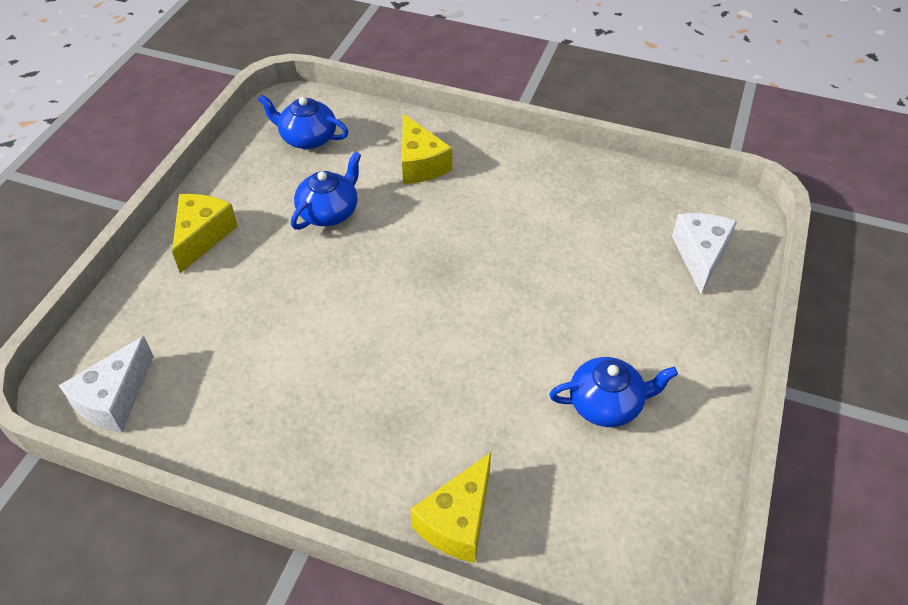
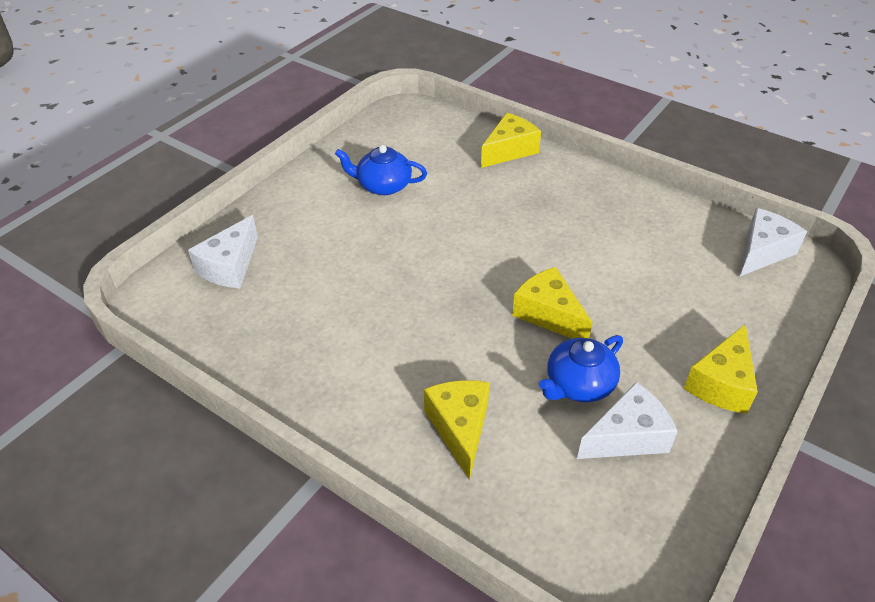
camera: 165 degrees left, 5 degrees down
(288, 182) = (627, 436): none -> white cheese
(307, 138) = (603, 506): blue teapot -> none
(363, 269) = (548, 314): none -> yellow cheese

